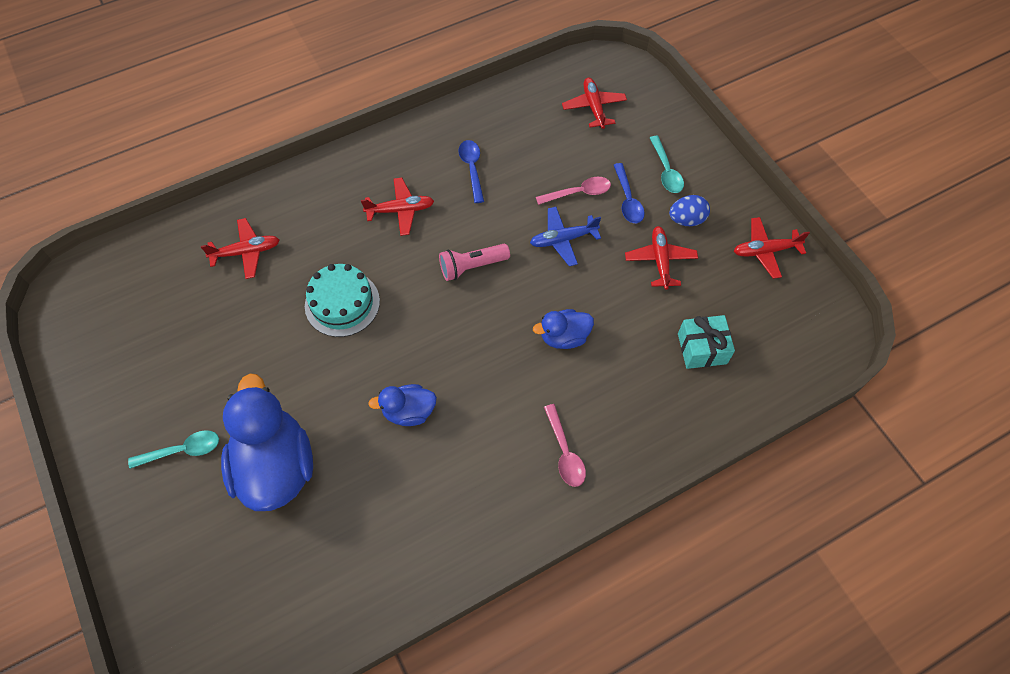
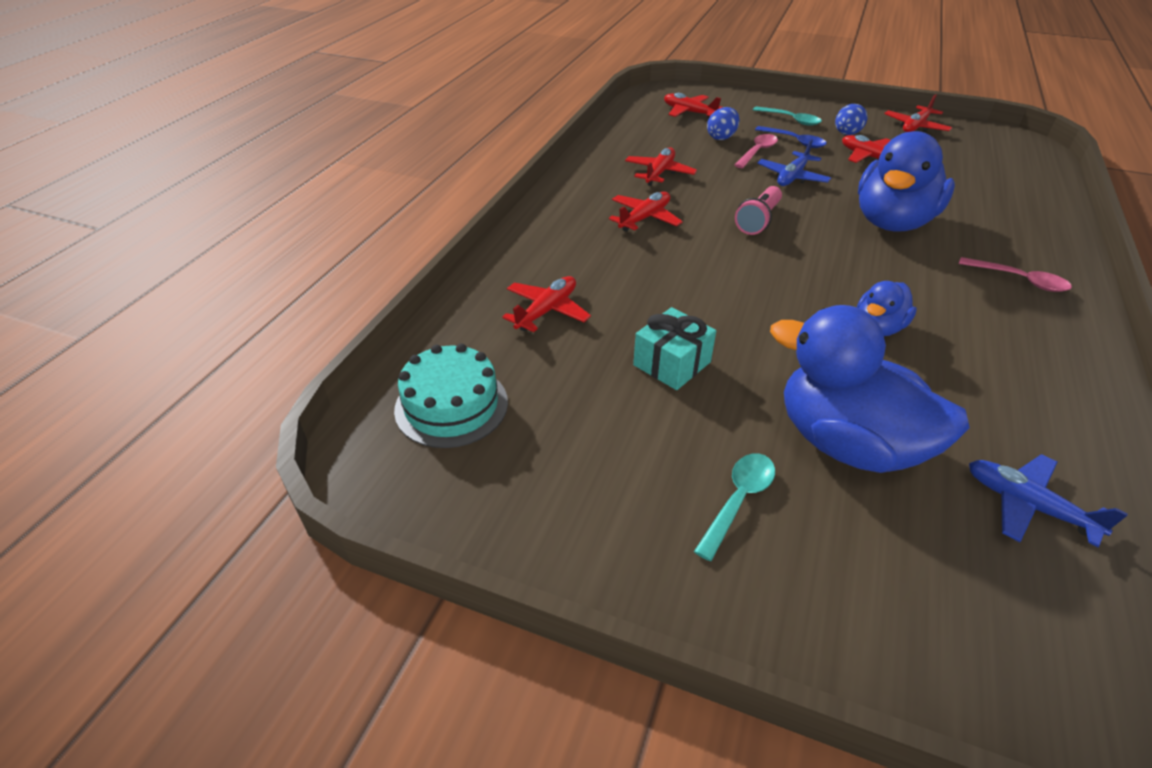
camera: 40 degrees left, 20 degrees down
(306, 573) = (1027, 505): none -> blue plane
(342, 303) = (697, 295): turquoise cake -> turquoise cake (451, 405)
(472, 169) = (659, 173): blue spoon -> red plane
(564, 337) = (892, 222): blue duck -> blue duck, size x1.97
(575, 157) = (721, 137): none -> blue egg
(702, 348) = (977, 183): turquoise gift -> turquoise gift (672, 363)

